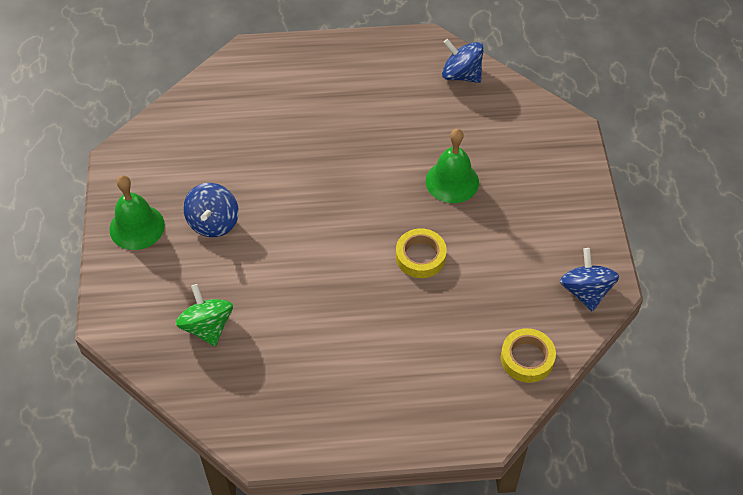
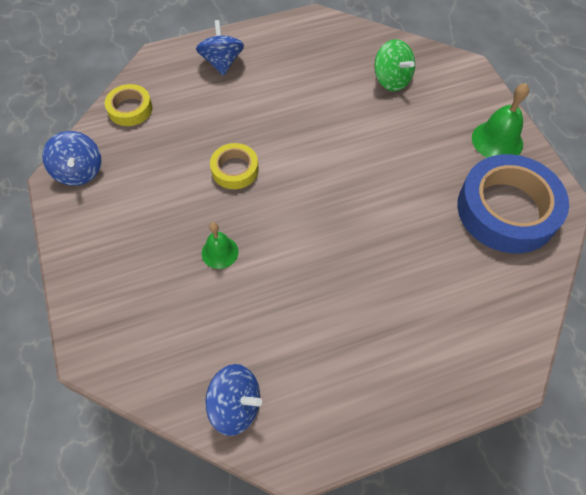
camera: 165 degrees right, 5 degrees up
(174, 160) = (506, 210): none -> blue tape
(213, 222) = (433, 159): blue spinning top -> blue spinning top (222, 62)
(452, 181) = (220, 252): green bell -> green bell, size x0.65

